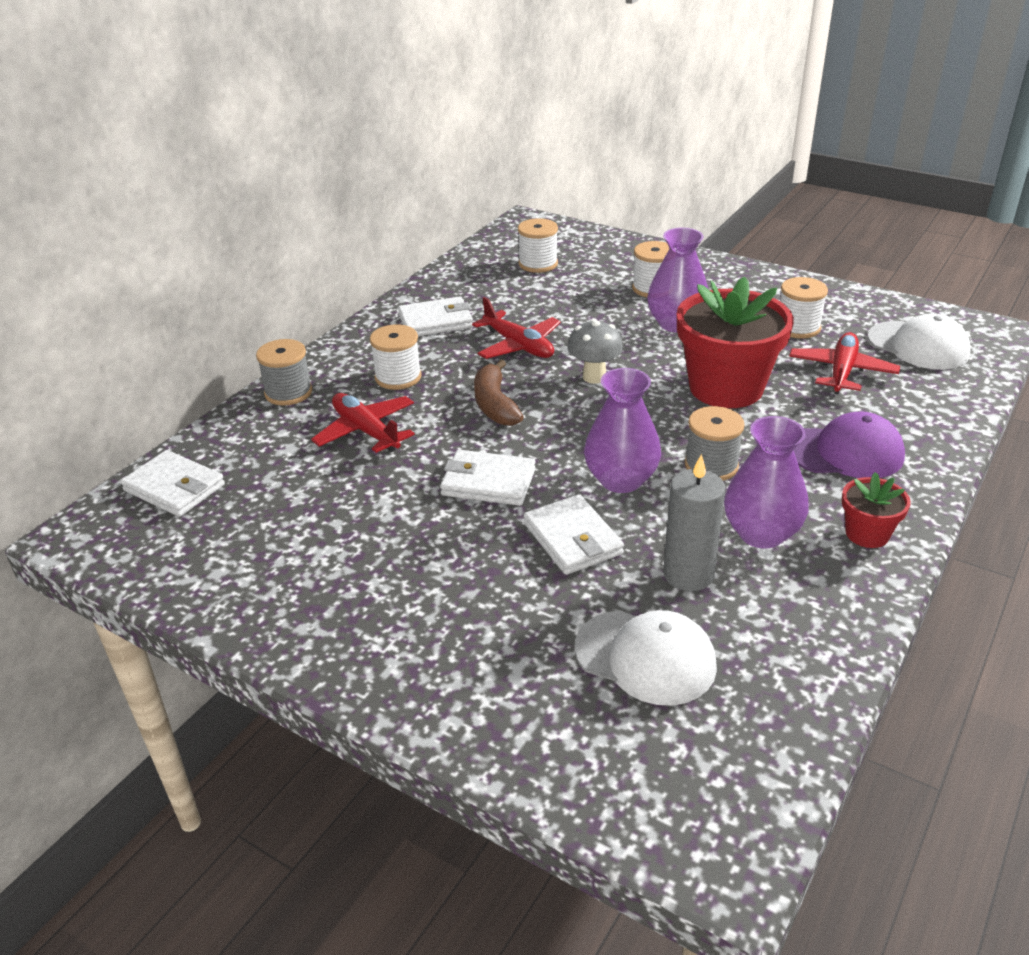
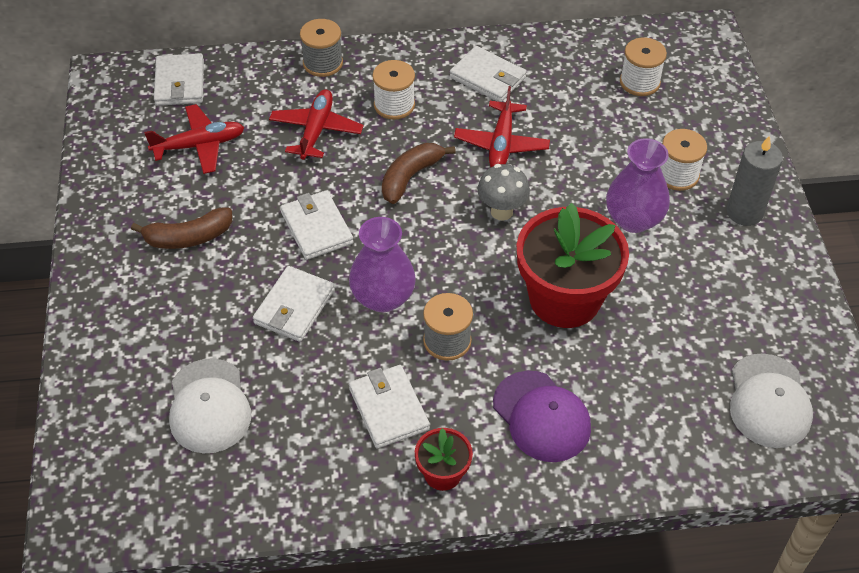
camera: 50 degrees right, 15 degrees up
(394, 572) = (188, 237): none -> brown banana
(688, 574) = (308, 389): grey candle -> grey candle (744, 212)
(761, 533) = (389, 409): purple vase -> white wallet
(798, 327) = (712, 302): white spool -> none
(841, 372) = (666, 364): red plane -> red plane (199, 145)

